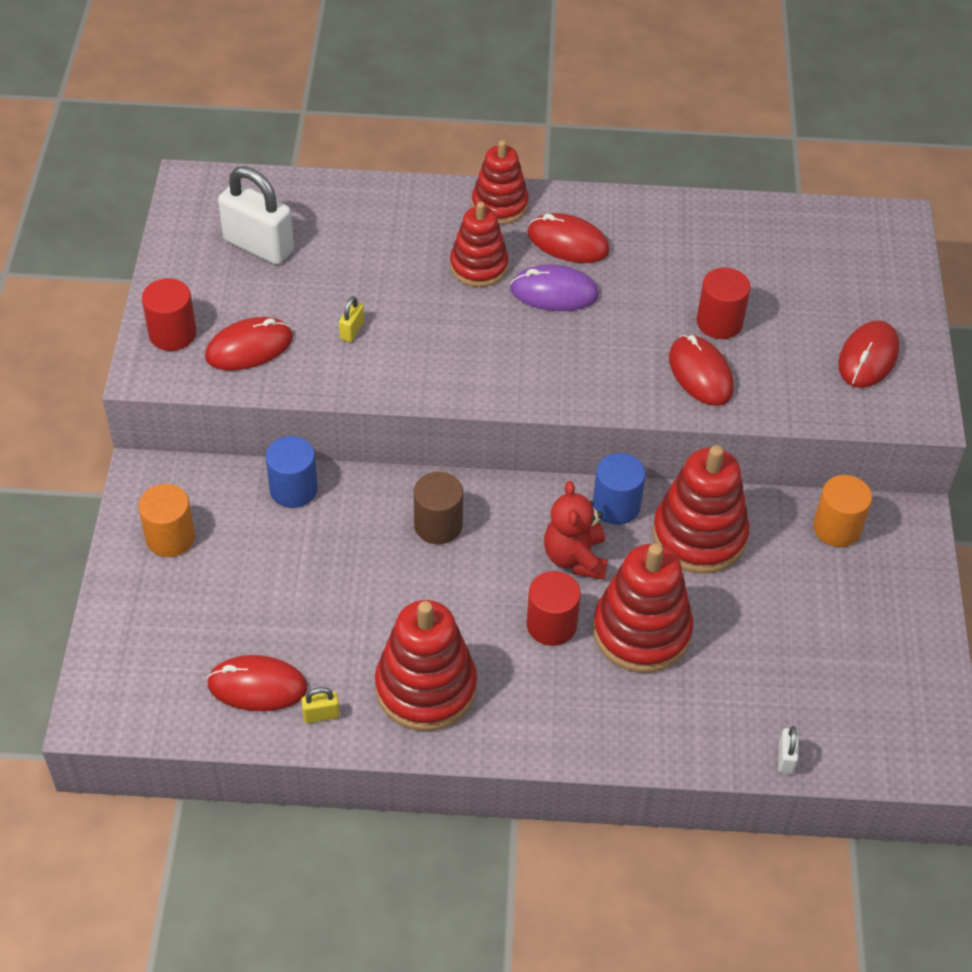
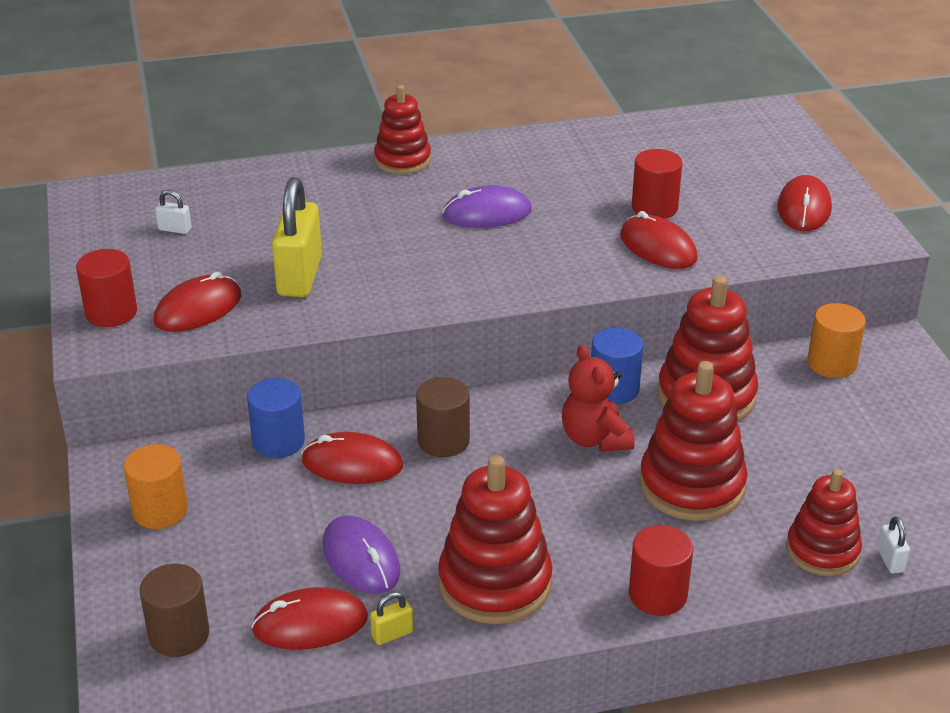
camera: 15 degrees left, 15 degrees down
(148, 668) = (179, 635): none -> brown cylinder
(259, 246) = (175, 229): white padlock -> white padlock, size x0.43
(321, 632) = (361, 559): none -> purple mouse
(352, 331) = (300, 277): yellow padlock -> yellow padlock, size x2.32
(479, 266) = (404, 207): red stacking toy -> red stacking toy (822, 550)
(551, 625) = (599, 500): red cylinder -> red cylinder (658, 595)
(568, 242) = (481, 175): red mouse -> red mouse (352, 463)

